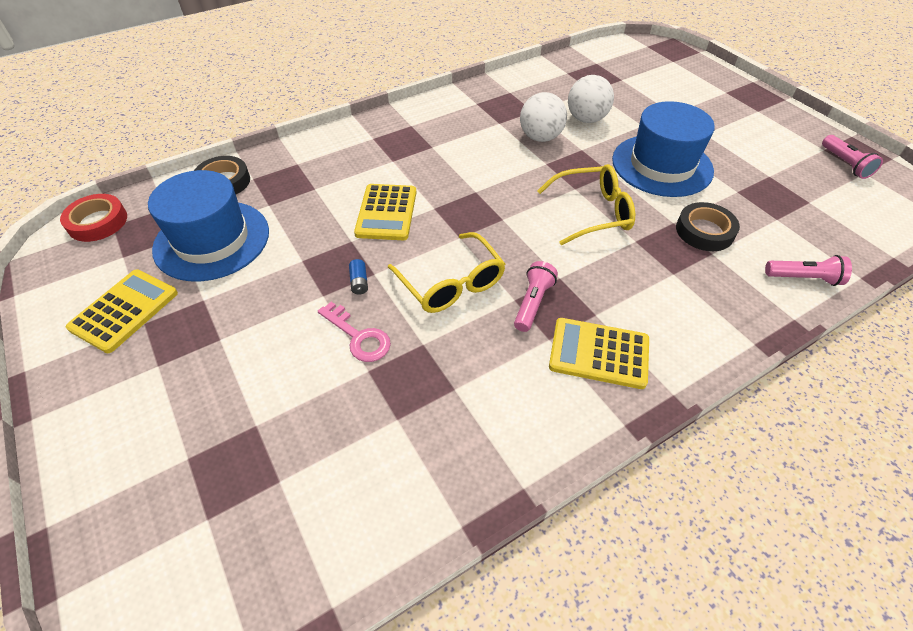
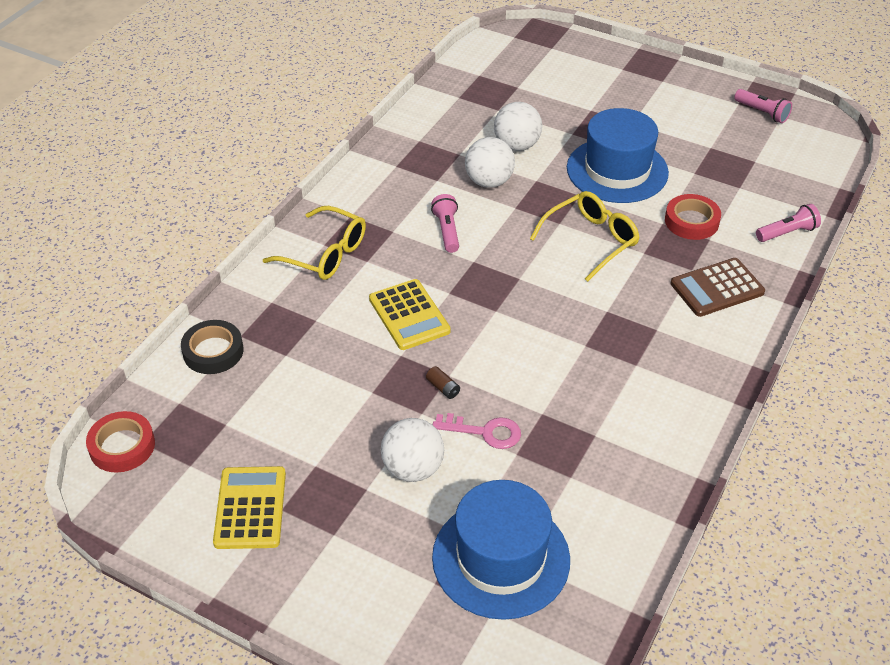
camera: 30 degrees left, 5 degrees down
(212, 240) = (265, 411): blue hat -> blue hat (501, 558)
(271, 340) = (413, 468): none -> white ball
(359, 282) = (443, 388): blue battery -> brown battery
(451, 283) = (522, 354): yellow glasses -> yellow glasses (324, 254)
(533, 303) = (602, 341): pink flashlight -> pink flashlight (447, 231)
(599, 353) = (680, 359): yellow calculator -> none
(688, 301) = (717, 288): none -> brown calculator
(704, 231) = (691, 221): black tape -> red tape

